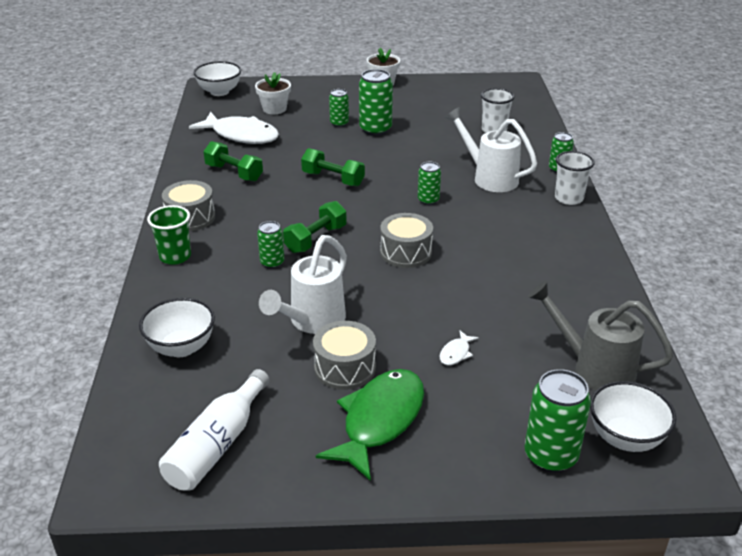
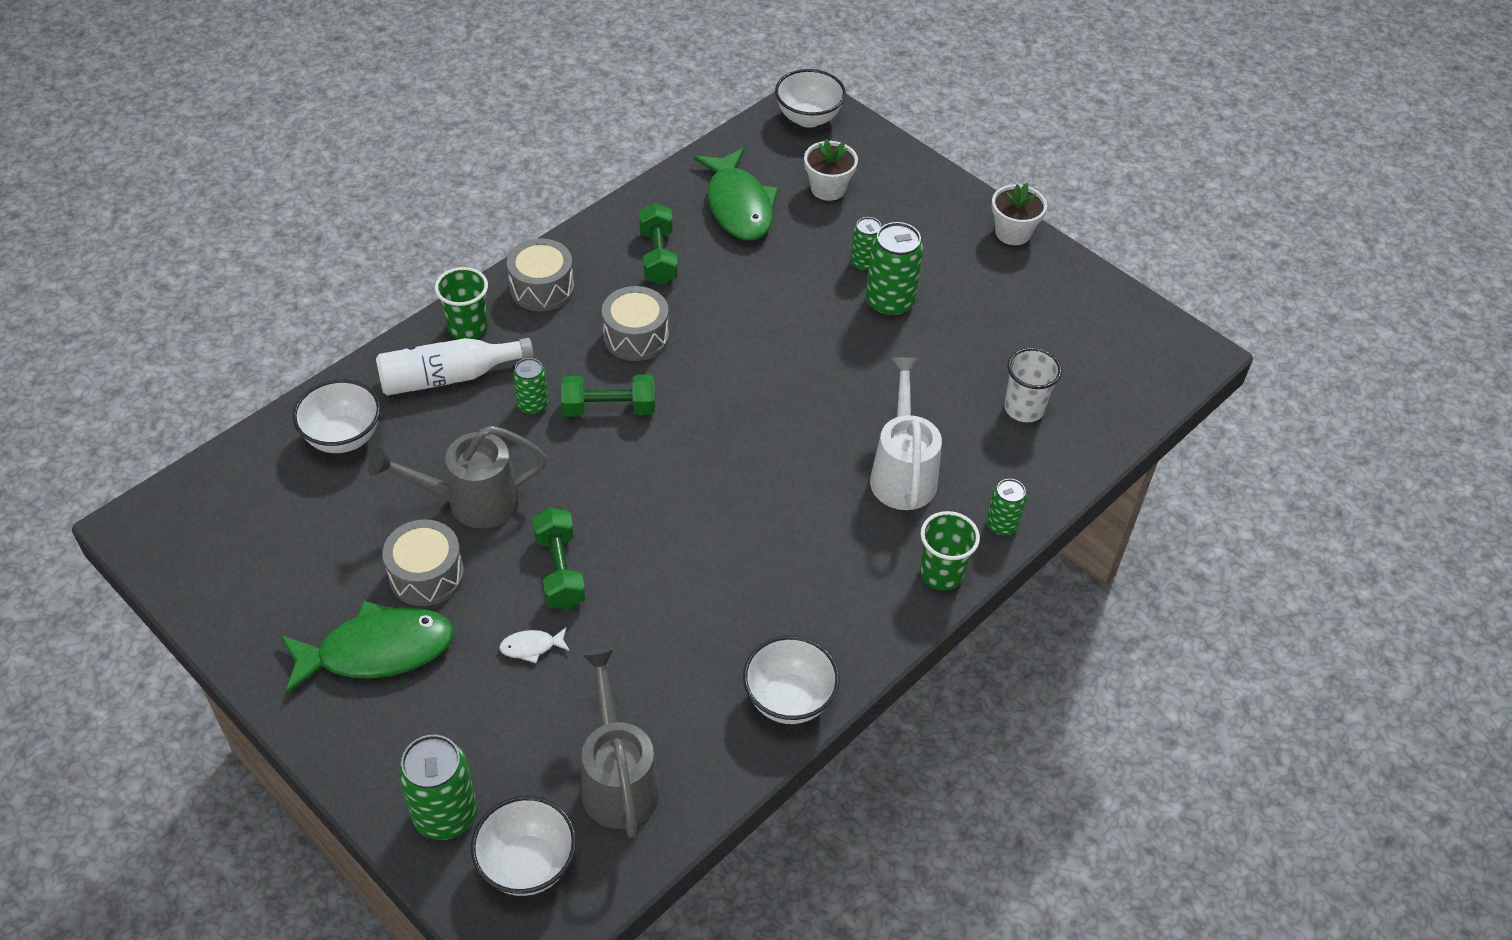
camera: 45 degrees right, 15 degrees up
(217, 444) = (246, 557): white bottle -> white bottle (448, 377)
(241, 135) = (738, 206): white fish -> green fish
(312, 321) = (471, 502): white watering can -> grey watering can
(333, 179) = (738, 342): green dumbbell -> green dumbbell (560, 570)
(406, 252) = (663, 496): grey drum -> grey drum (636, 336)
(428, 200) = (788, 449): green can -> none
(569, 198) = (941, 574): white cup -> green cup
(600, 281) = (789, 699): none -> white bowl

